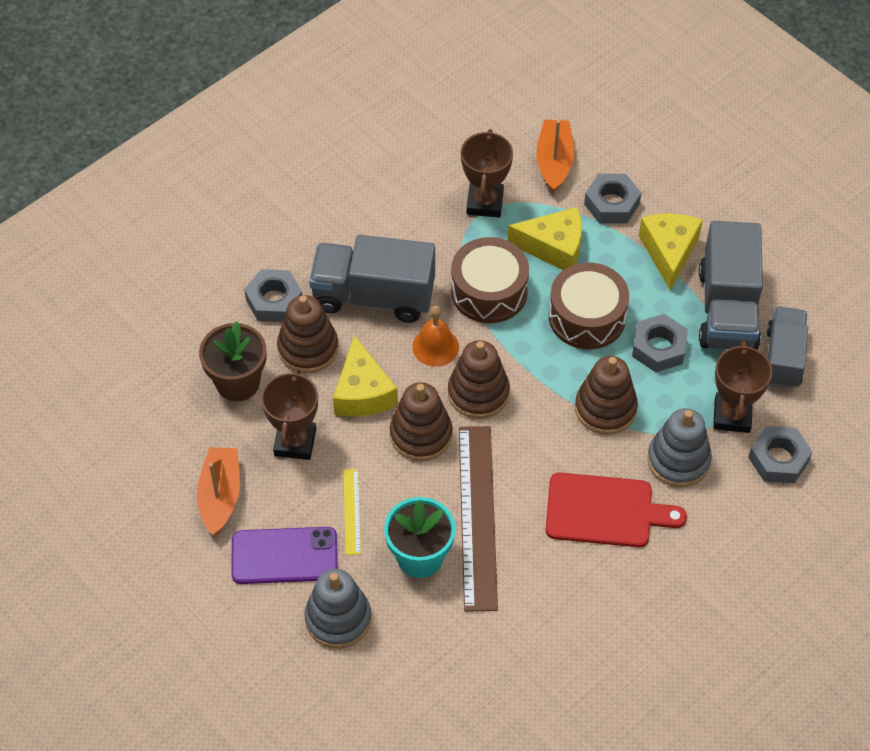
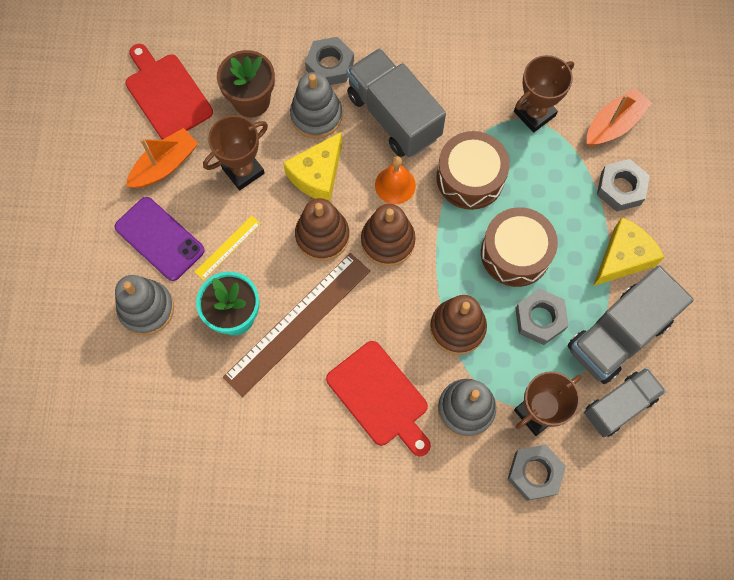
camera: 45 degrees right, 15 degrees up
(154, 439) = (167, 94): none -> red cutting board
(308, 348) = (316, 115): brown stacking toy -> grey stacking toy
(554, 247) = (546, 185): yellow cheese -> none

